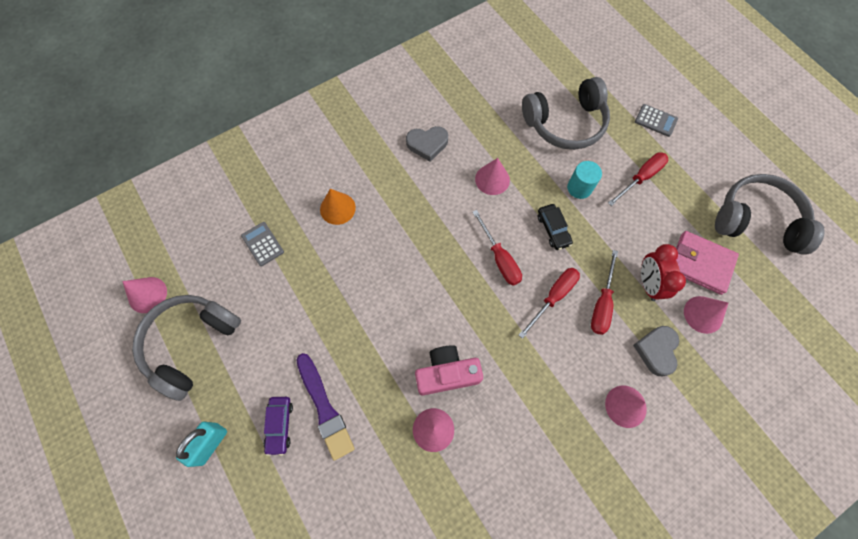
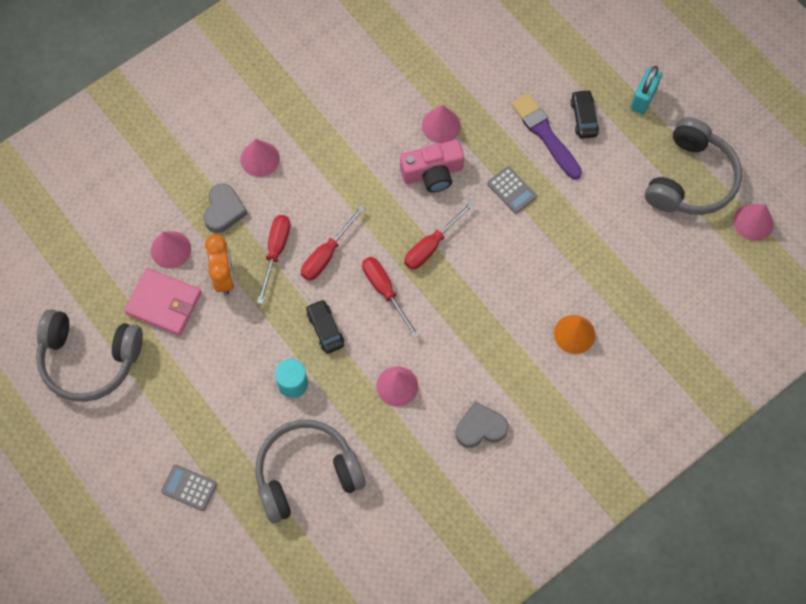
camera: 175 degrees right, 0 degrees up
(262, 244) = (648, 285): grey calculator -> grey calculator (511, 190)
(280, 425) = (584, 118): purple car -> black car
(641, 178) = (218, 403): red screwdriver -> red screwdriver (431, 245)
(648, 283) = (224, 277): red clock -> orange clock

